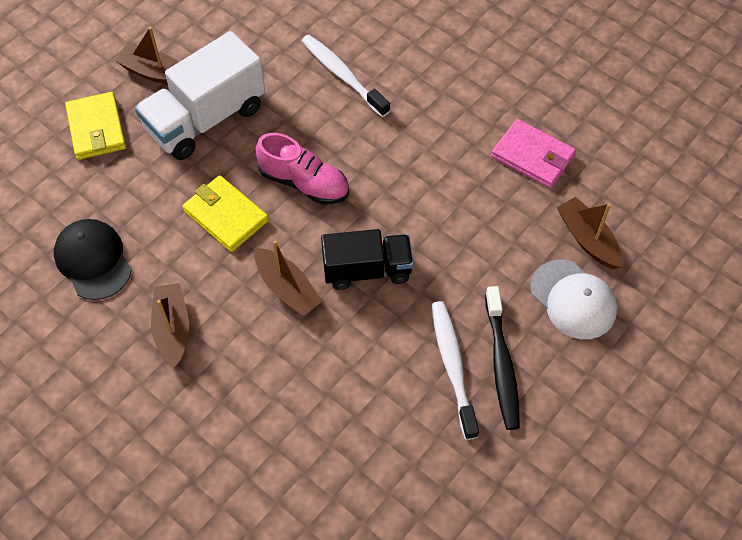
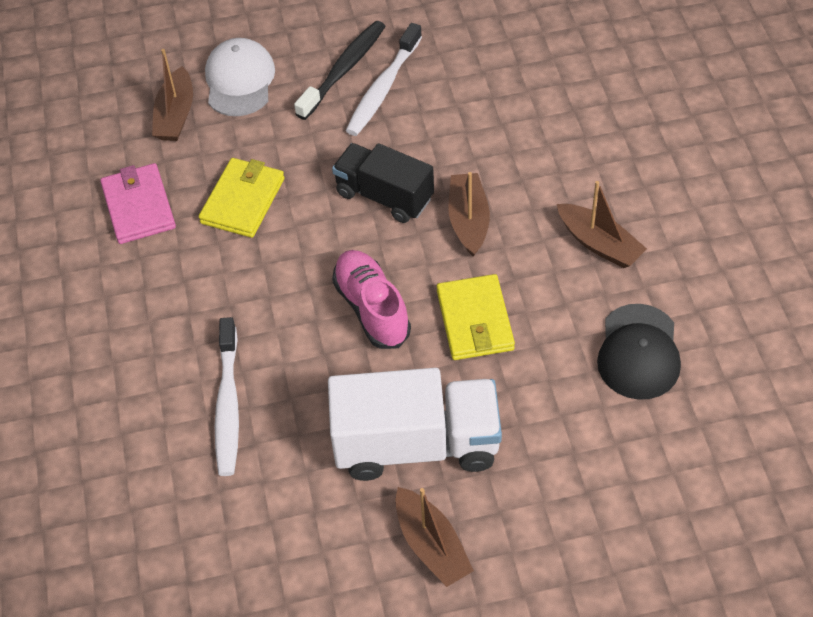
camera: 140 degrees left, 5 degrees down
(96, 129) = (547, 509): yellow wallet -> yellow wallet (243, 201)
(172, 329) = (599, 244): brown boat -> brown boat turned 75 degrees counterclockwise

